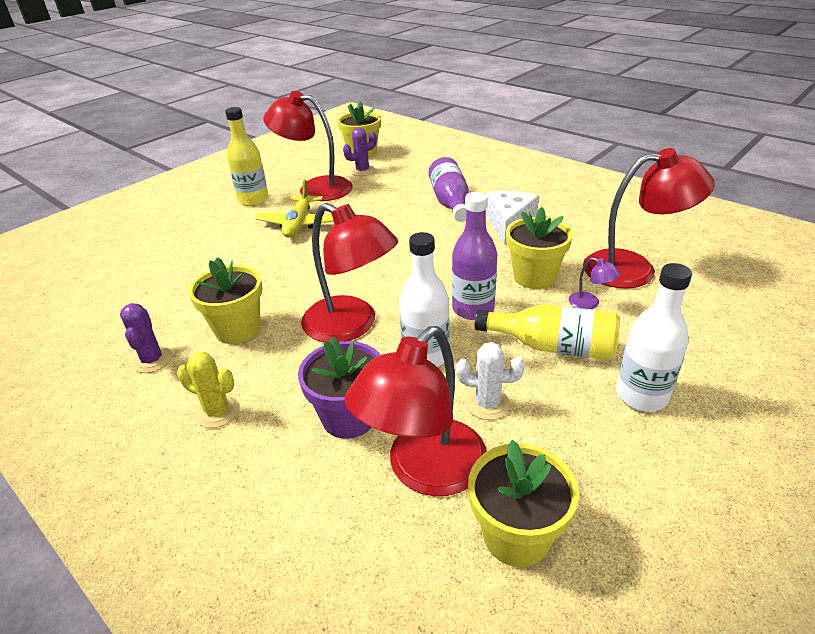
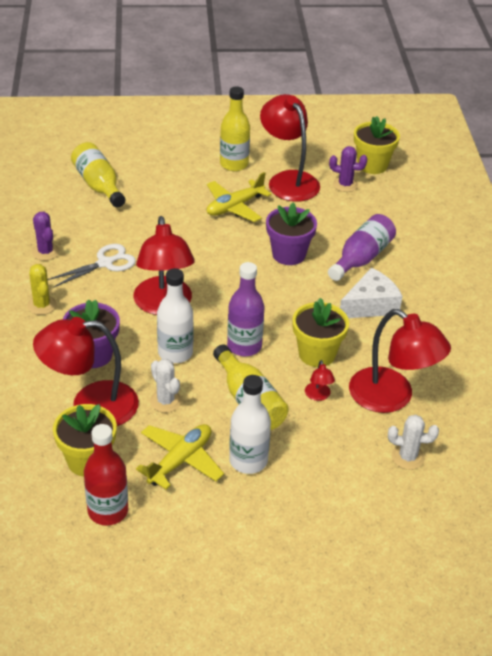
camera: 40 degrees right, 5 degrees up
(139, 275) = (99, 185): none -> yellow bottle
(152, 360) = (45, 252): purple cactus -> purple cactus turned 60 degrees counterclockwise
(238, 329) = (105, 263): yellow flower pot -> white scissors
(395, 229) = (288, 254): none -> purple flower pot
(590, 303) = (318, 396): purple lamp -> red lamp
(595, 448) = (180, 461): none -> yellow plane
(630, 575) = (108, 511): none -> red bottle
(721, 298) = (407, 457): none -> white cactus

